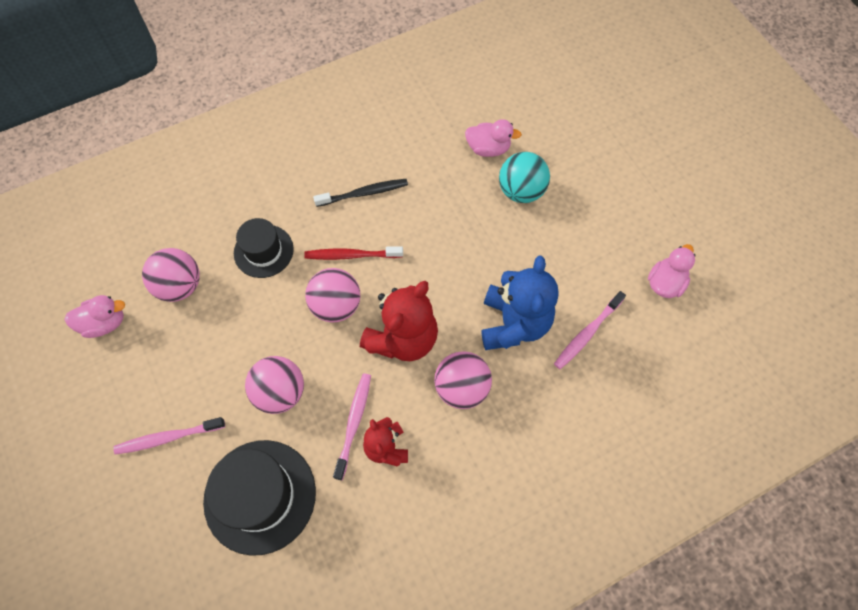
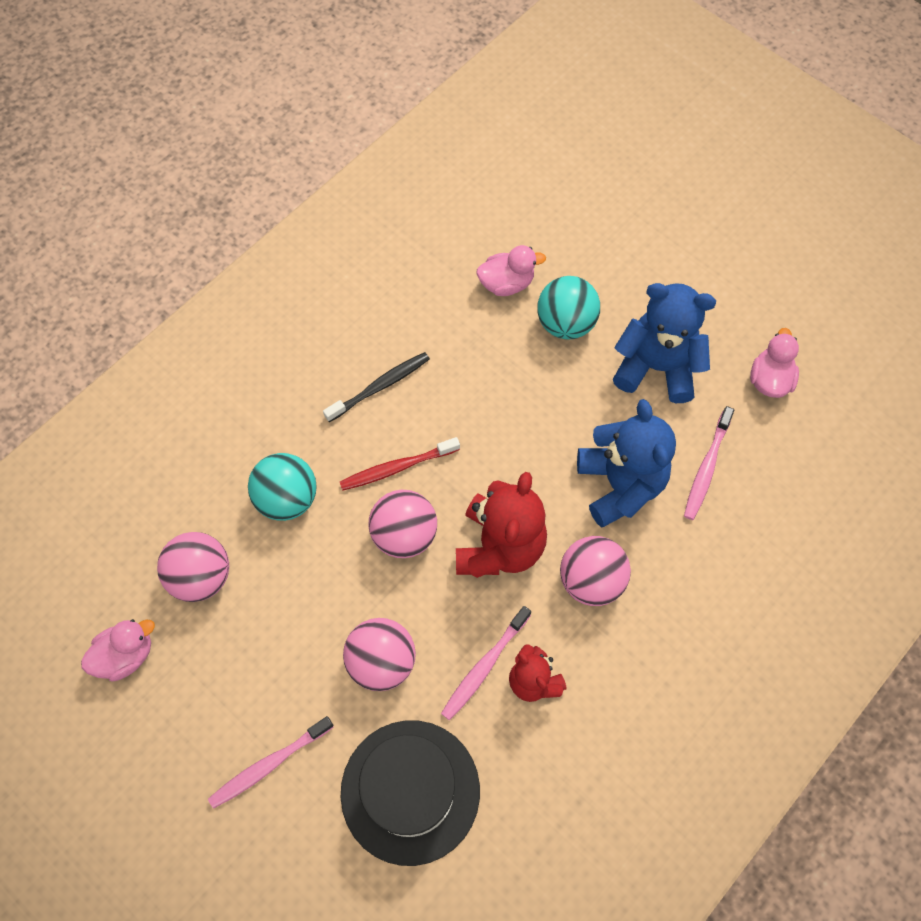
camera: 20 degrees left, 0 degrees up
(263, 251) = (287, 498): black hat -> turquoise ball
(354, 423) = (484, 666): pink toothbrush -> pink toothbrush turned 135 degrees counterclockwise
(578, 245) = (656, 367): none -> blue teddy bear

